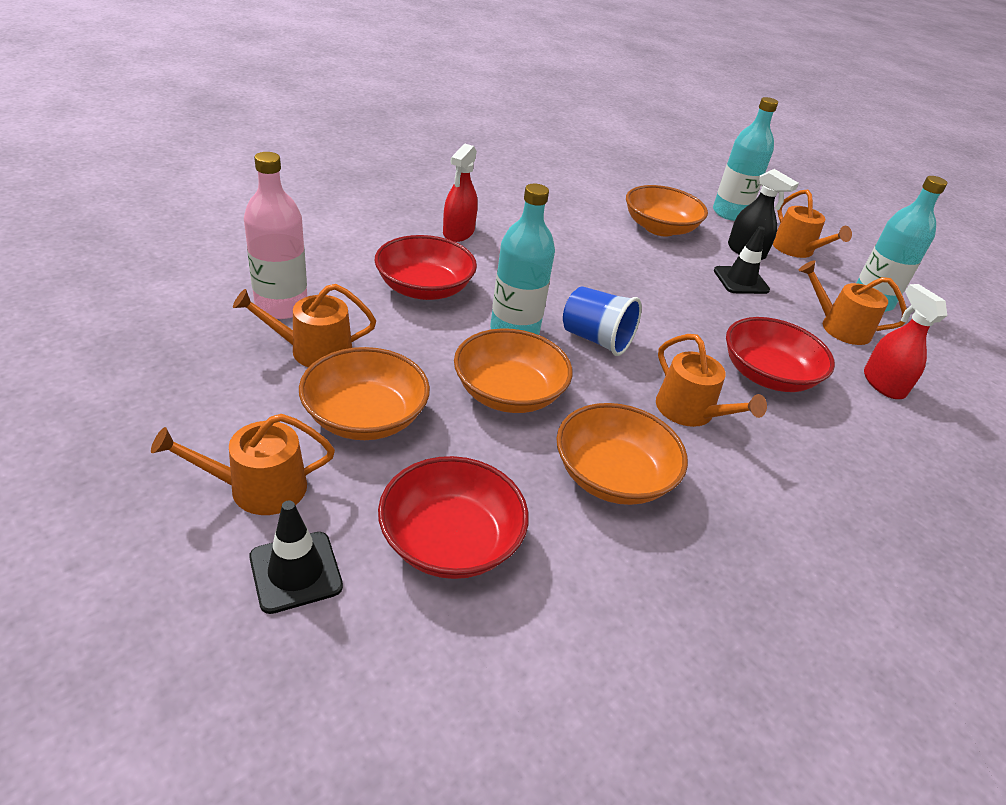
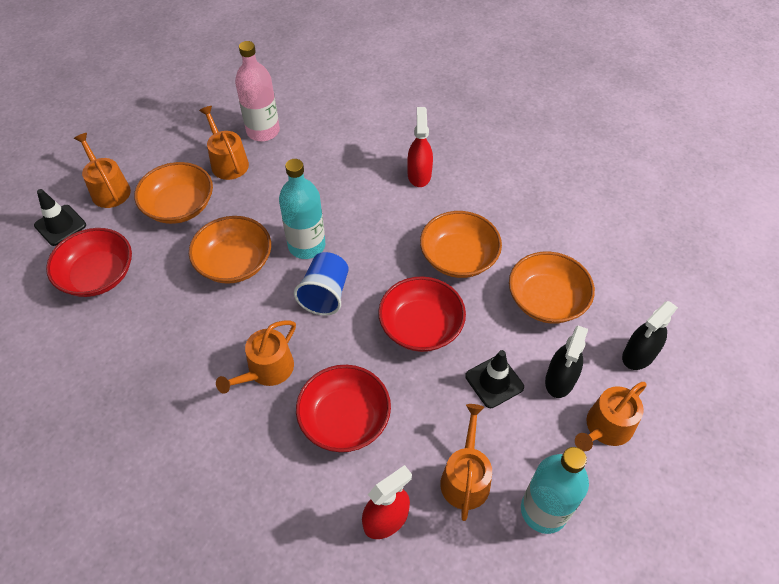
camera: 75 degrees right, 15 degrees up
(424, 288) = (327, 184): red bowl -> red bowl (421, 326)
(458, 233) = (419, 175): red spray bottle -> red spray bottle turned 90 degrees clockwise
(612, 476) = (177, 337): orange bowl -> orange bowl (458, 257)
(730, 213) = (639, 355): turquoise bottle -> black spray bottle

